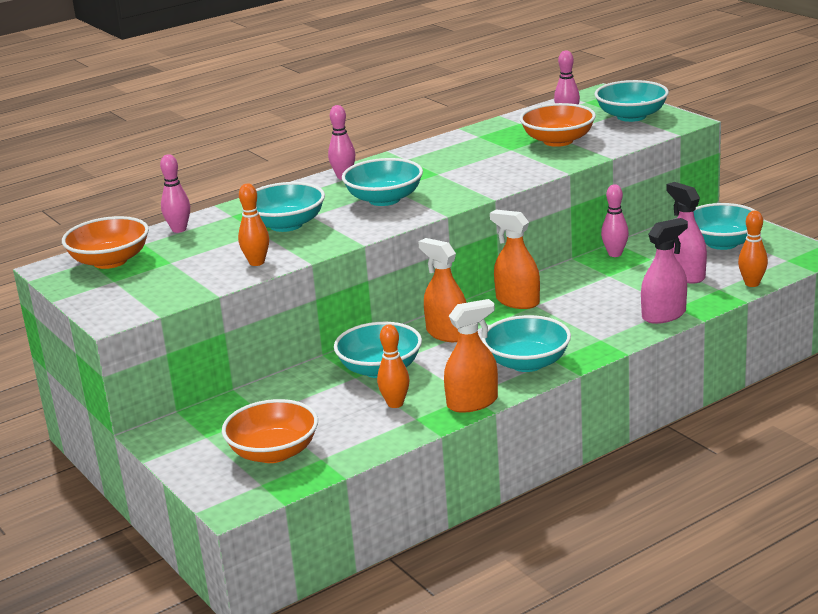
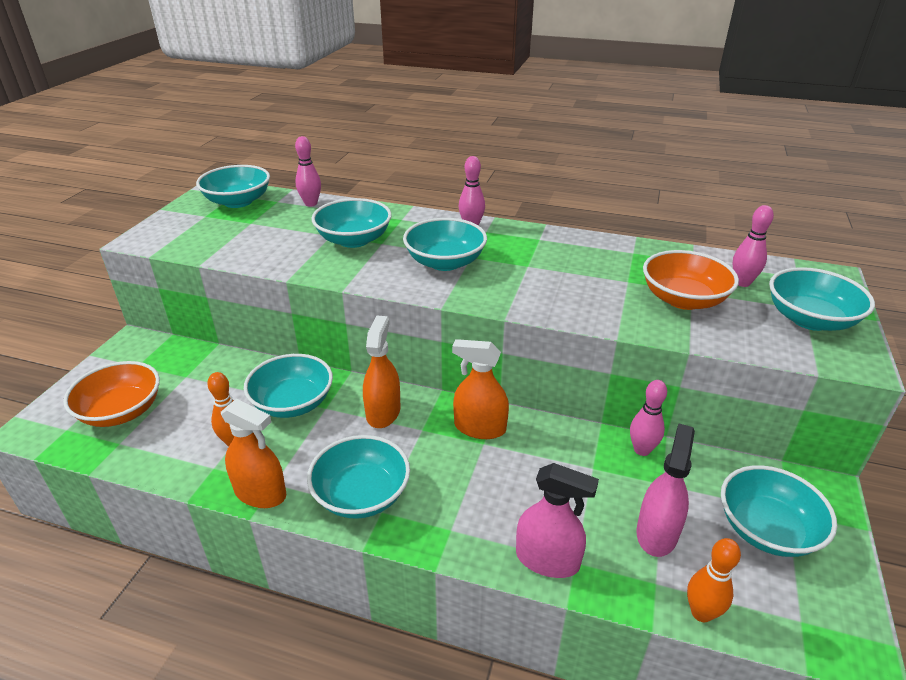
camera: 50 degrees right, 10 degrees up
(110, 261) = (238, 201): orange bowl -> turquoise bowl
(257, 262) = (271, 256): orange bowling pin -> none
(517, 301) = (480, 428): orange spray bottle -> orange spray bottle turned 75 degrees counterclockwise

